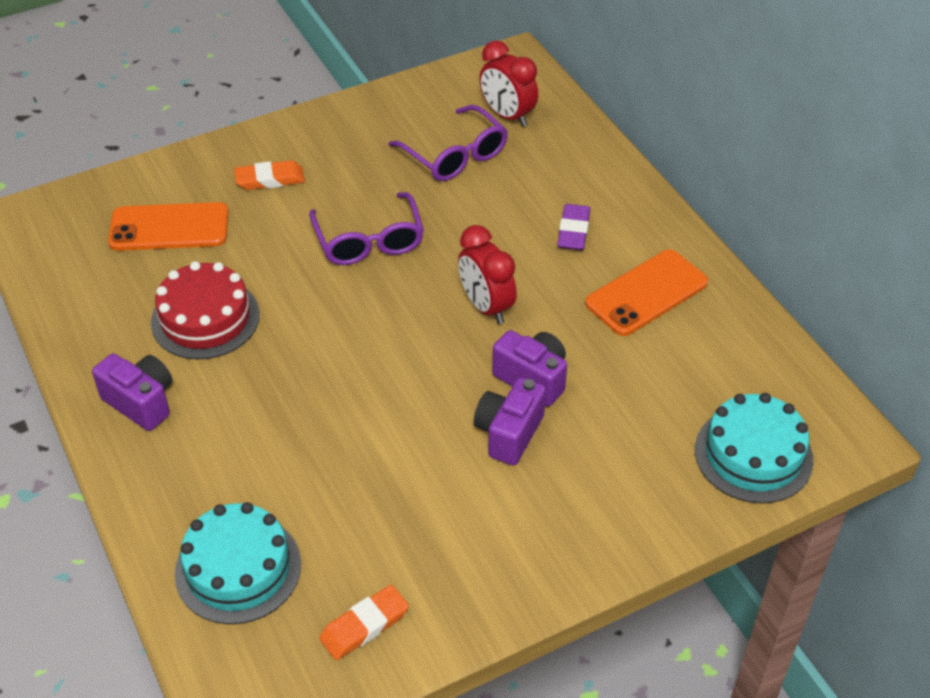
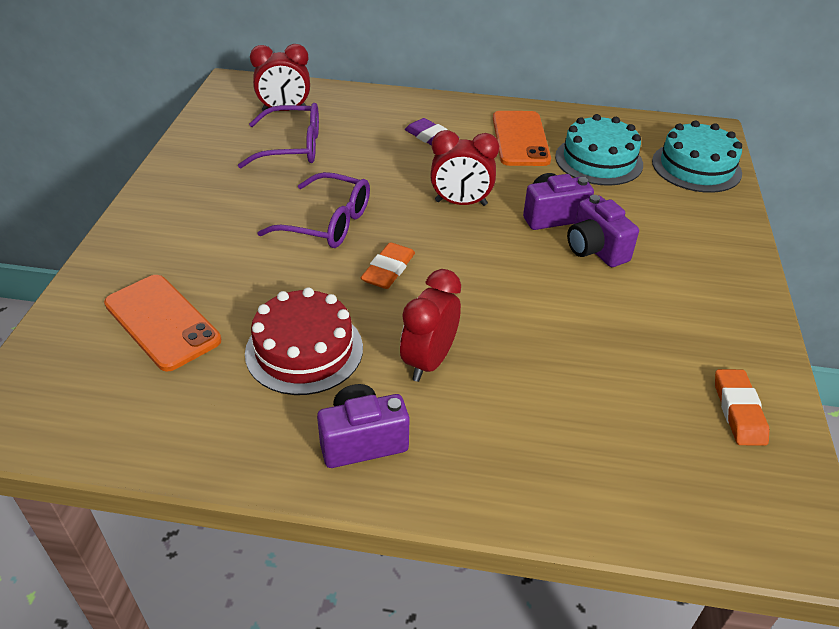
camera: 55 degrees left, 5 degrees down
(169, 228) = (162, 322): orange phone -> orange phone turned 75 degrees counterclockwise
(238, 568) = (624, 463): turquoise cake -> turquoise cake (598, 160)
(254, 395) = (429, 361): none -> red clock
(270, 179) = (188, 240): orange eraser -> orange eraser (388, 270)

